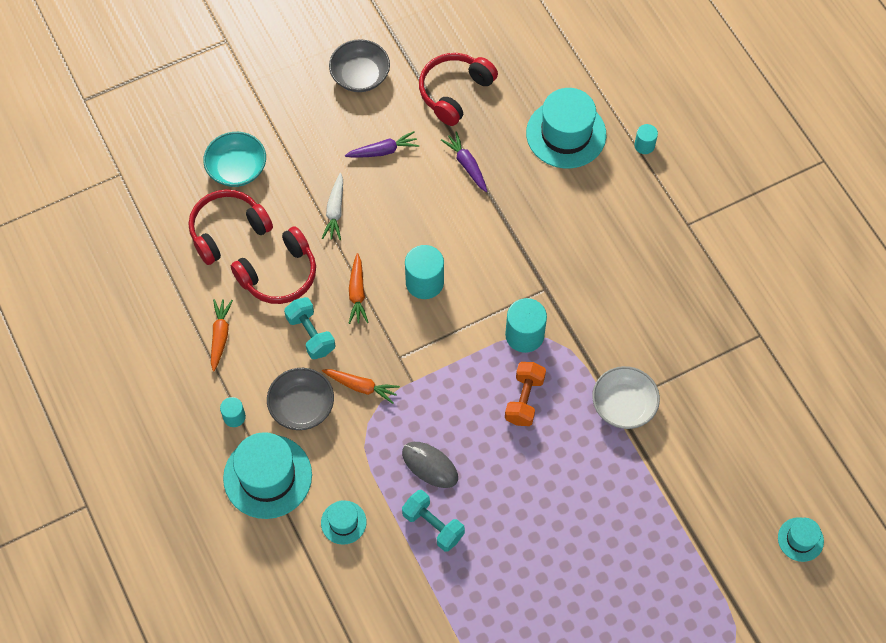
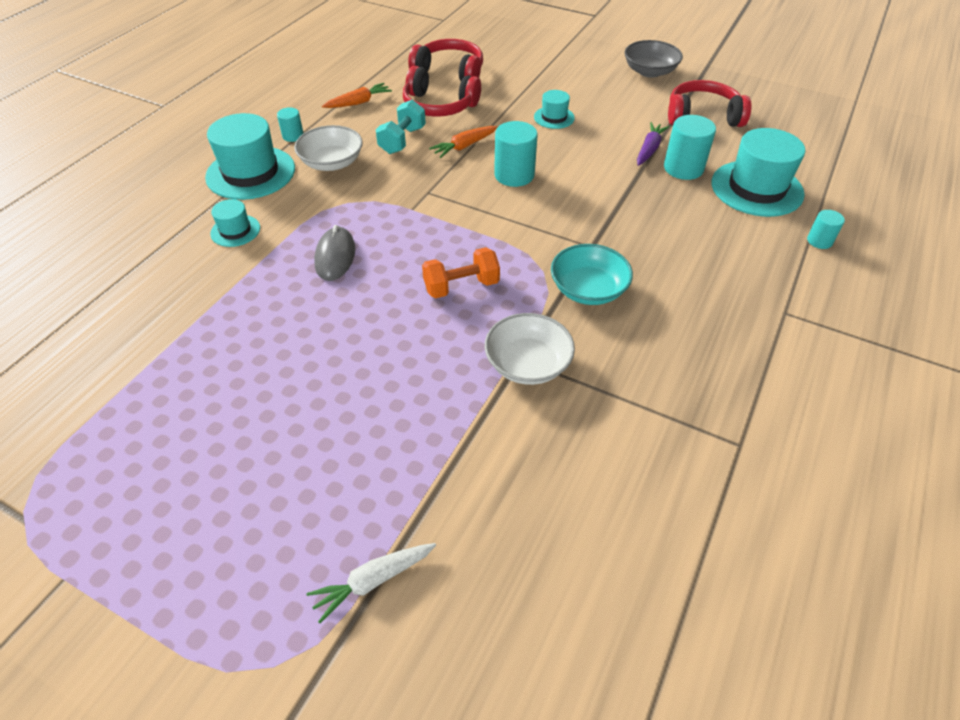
camera: 55 degrees right, 15 degrees down
(237, 168) = (504, 56): turquoise bowl -> turquoise bowl (588, 289)
(302, 406) = (332, 163): grey bowl -> white bowl
(335, 211) = (523, 107): white carrot -> white carrot (373, 581)
(361, 387) = (379, 184): orange carrot -> none
(383, 151) = (604, 106): purple carrot -> none
(433, 525) = (272, 287): turquoise dumbbell -> none
(524, 335) = (529, 255): turquoise cylinder -> turquoise cylinder (683, 168)
(800, 539) = (509, 657): turquoise hat -> turquoise hat (554, 117)

